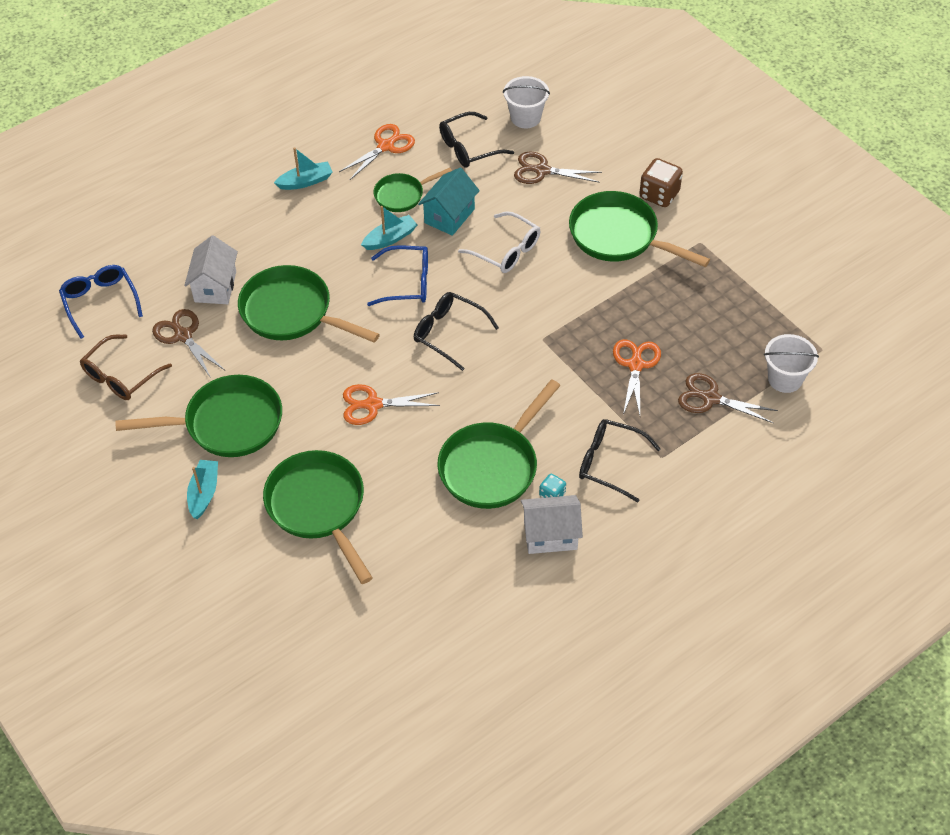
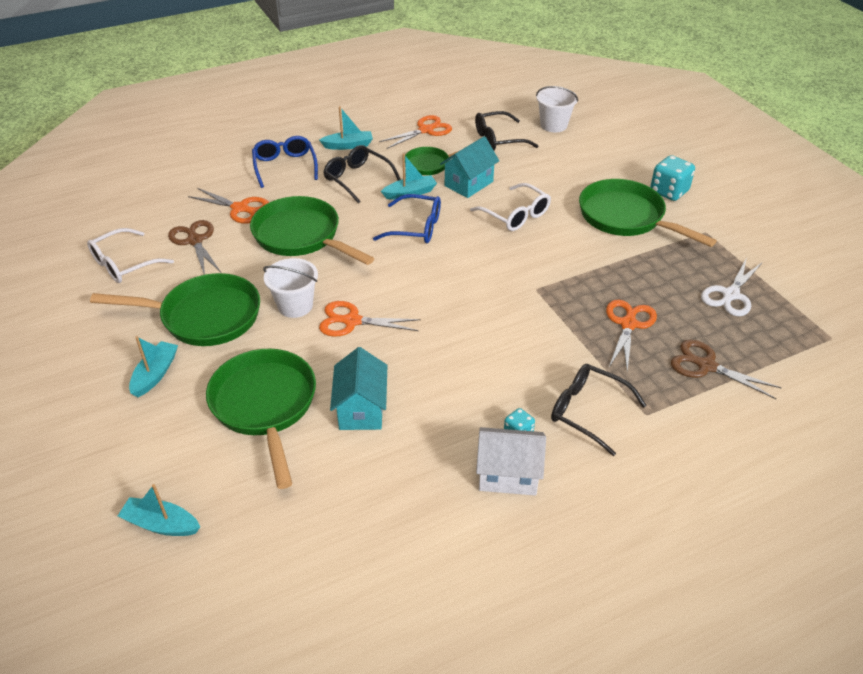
camera: 10 degrees right, 10 degrees down
(100, 302) = (134, 206): blue glasses -> blue glasses (285, 166)
(121, 376) = (124, 264): brown glasses -> white glasses
(215, 286) = (240, 208): white house -> orange scissors
(267, 631) = (161, 524): none -> turquoise boat
(407, 495) = (361, 409): none -> turquoise house
(448, 333) = (444, 272): black glasses -> black glasses (357, 179)
(492, 466) = (459, 394): green pan -> none
(542, 171) = (561, 162): brown scissors -> none
(659, 195) = (669, 192): brown dice -> turquoise dice
(728, 315) = (730, 295): none -> white scissors
(785, 379) = (790, 359): white bucket -> white bucket (295, 306)

